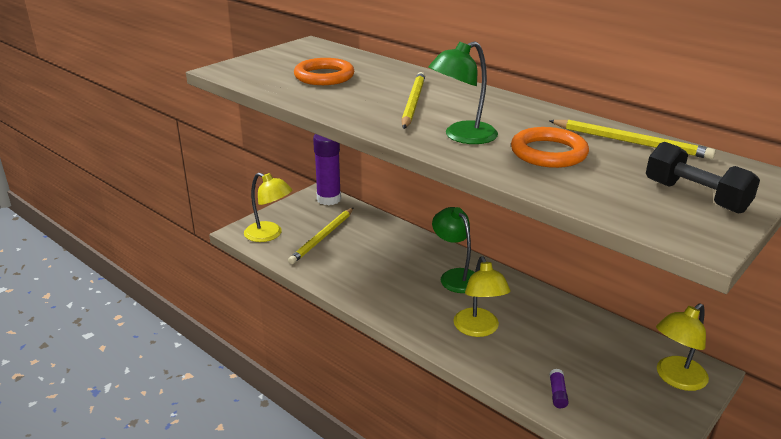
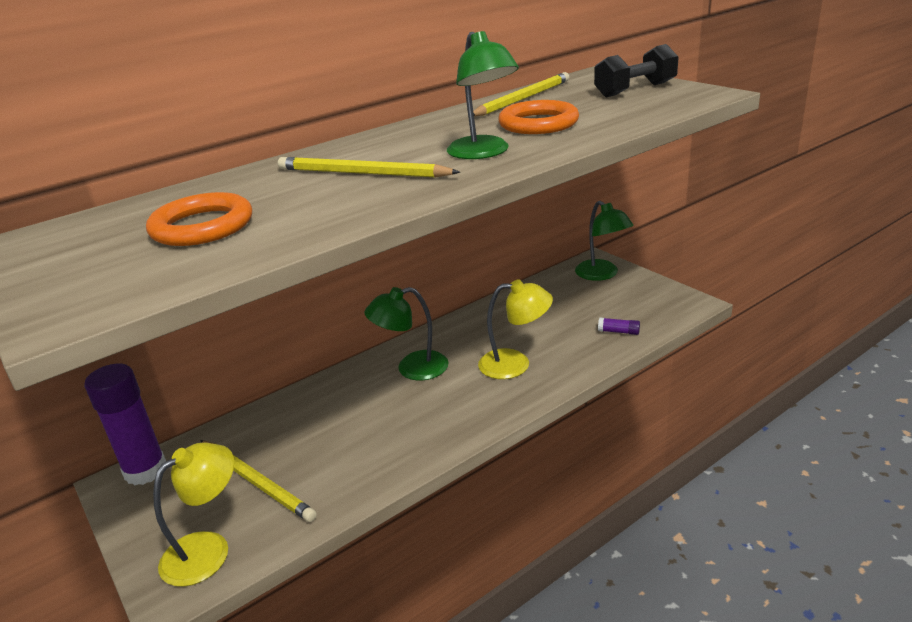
camera: 75 degrees left, 0 degrees up
(675, 378) = (602, 274): yellow lamp -> green lamp

